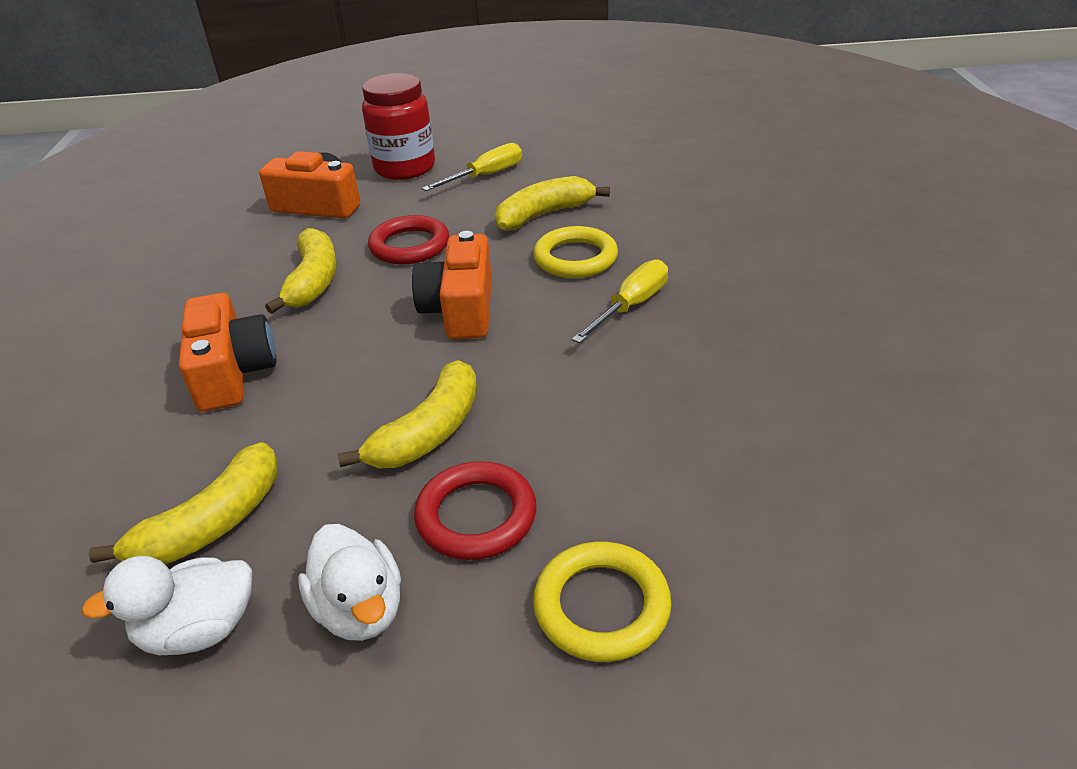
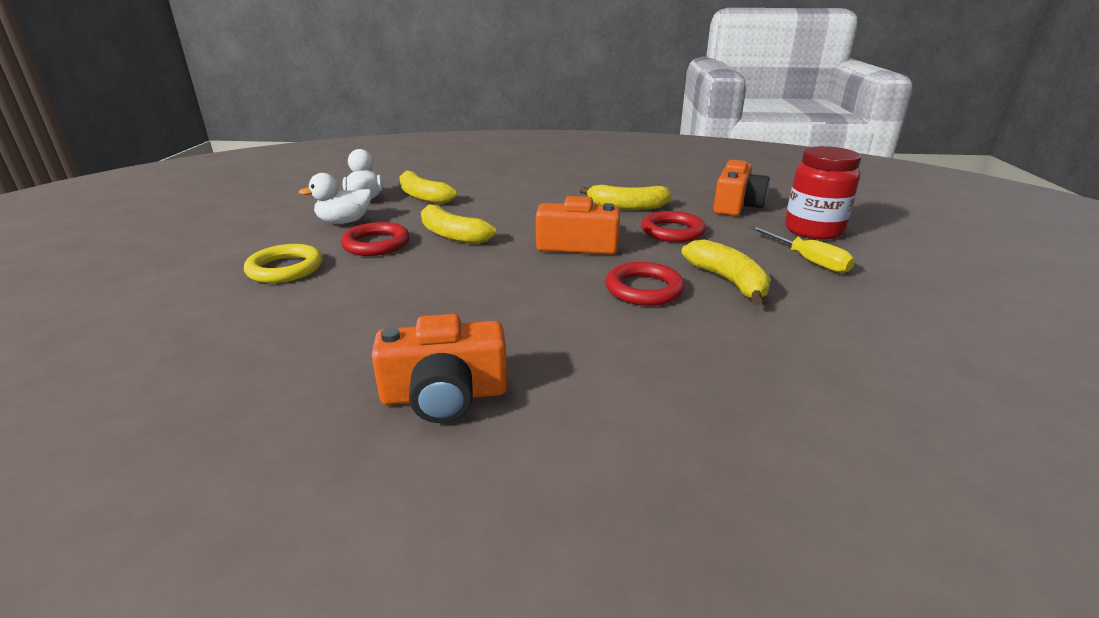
camera: 95 degrees right, 10 degrees down
(232, 372) = (536, 194): orange camera -> orange camera (445, 395)
(575, 258) = (644, 289): yellow ring -> red ring
(631, 306) = (558, 305): yellow screwdriver -> none

